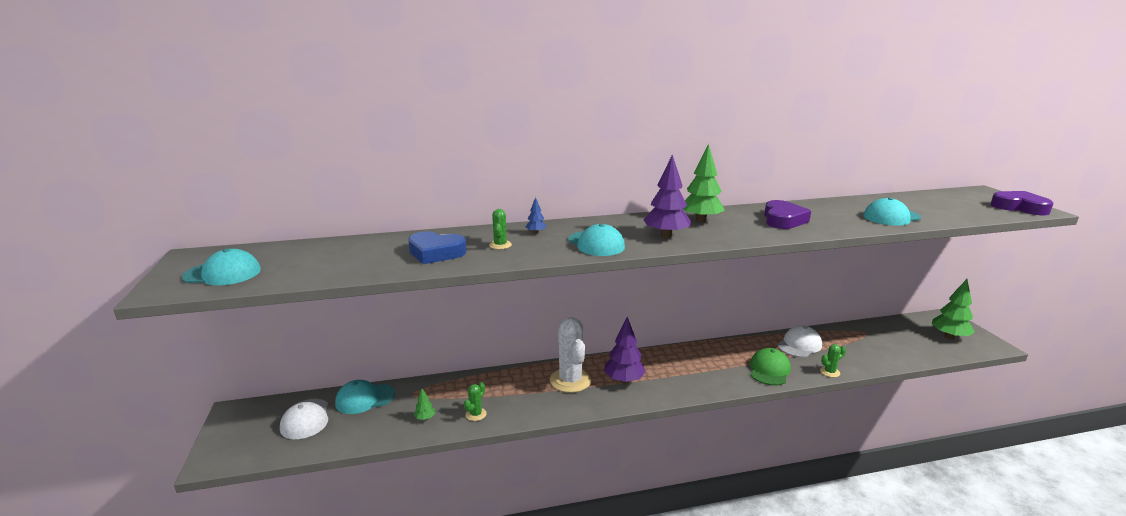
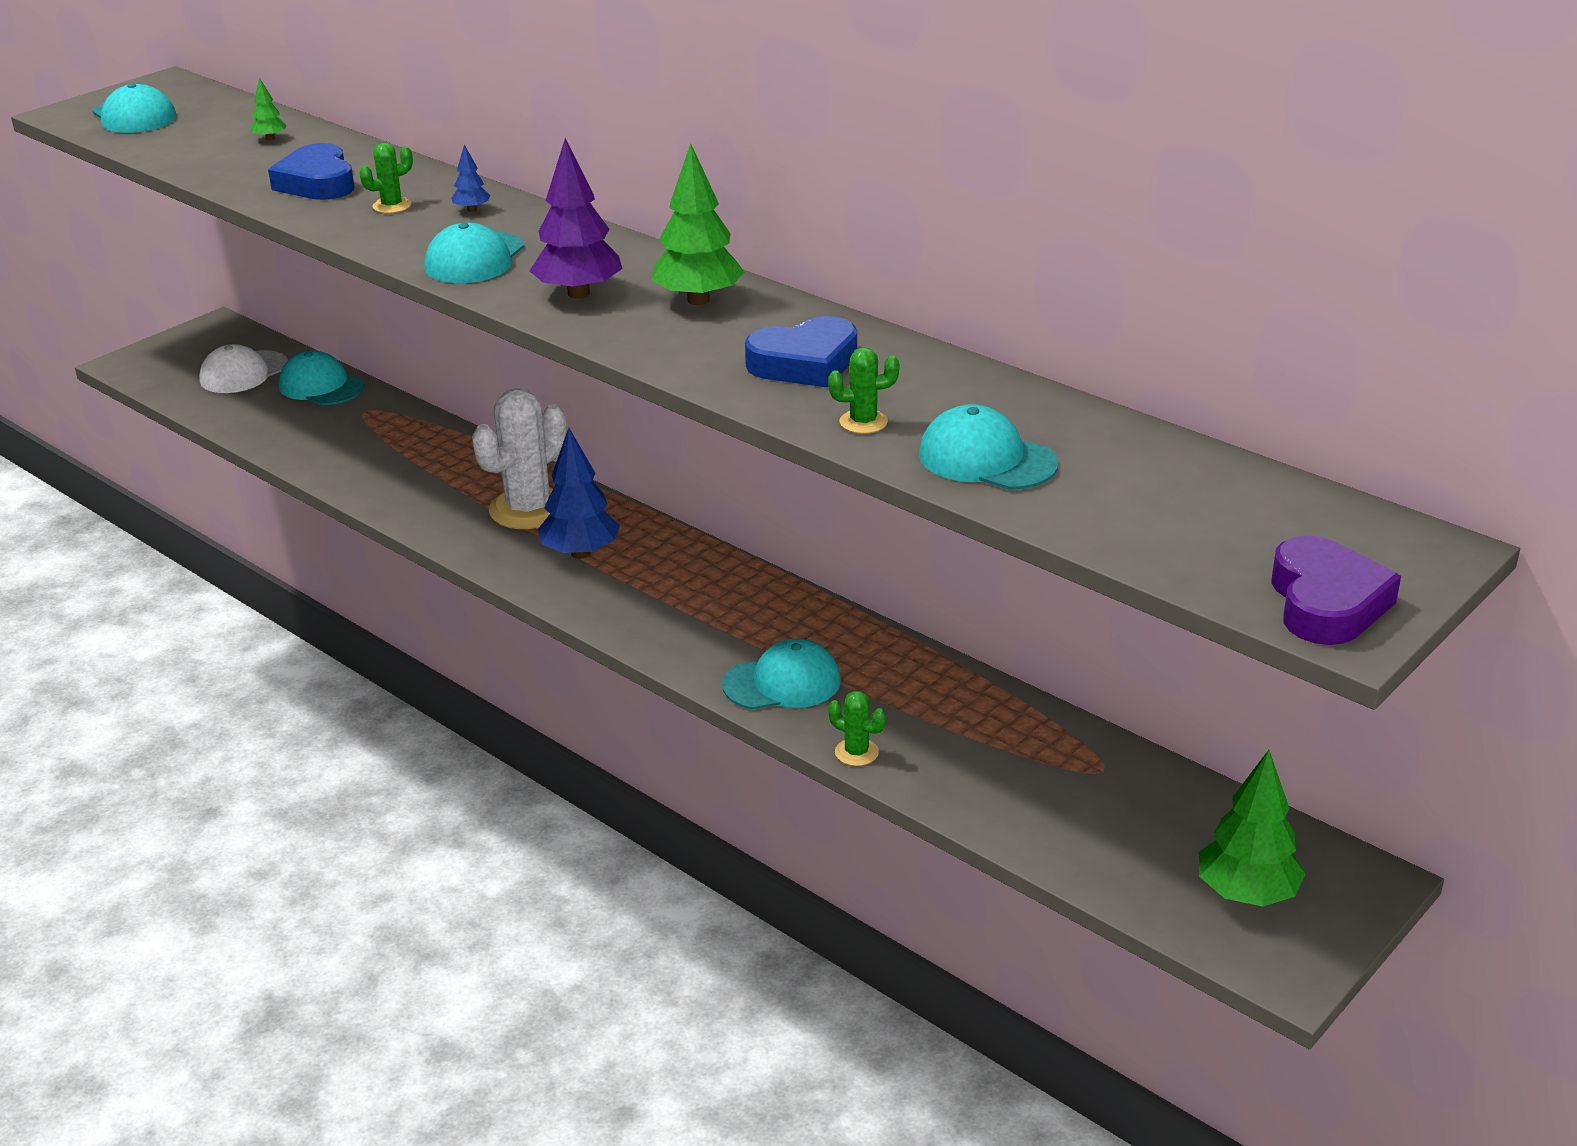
camera: 55 degrees right, 10 degrees up
(425, 418) = (321, 443): green tree -> green tree (270, 139)
(476, 414) = (365, 473): green cactus -> green cactus (863, 422)
(624, 380) = (580, 553): purple tree -> blue tree
(769, 370) = (782, 683): green cap -> turquoise cap
(783, 220) = (805, 363): purple heart -> blue heart
(799, 345) = (930, 695): white cap -> none

